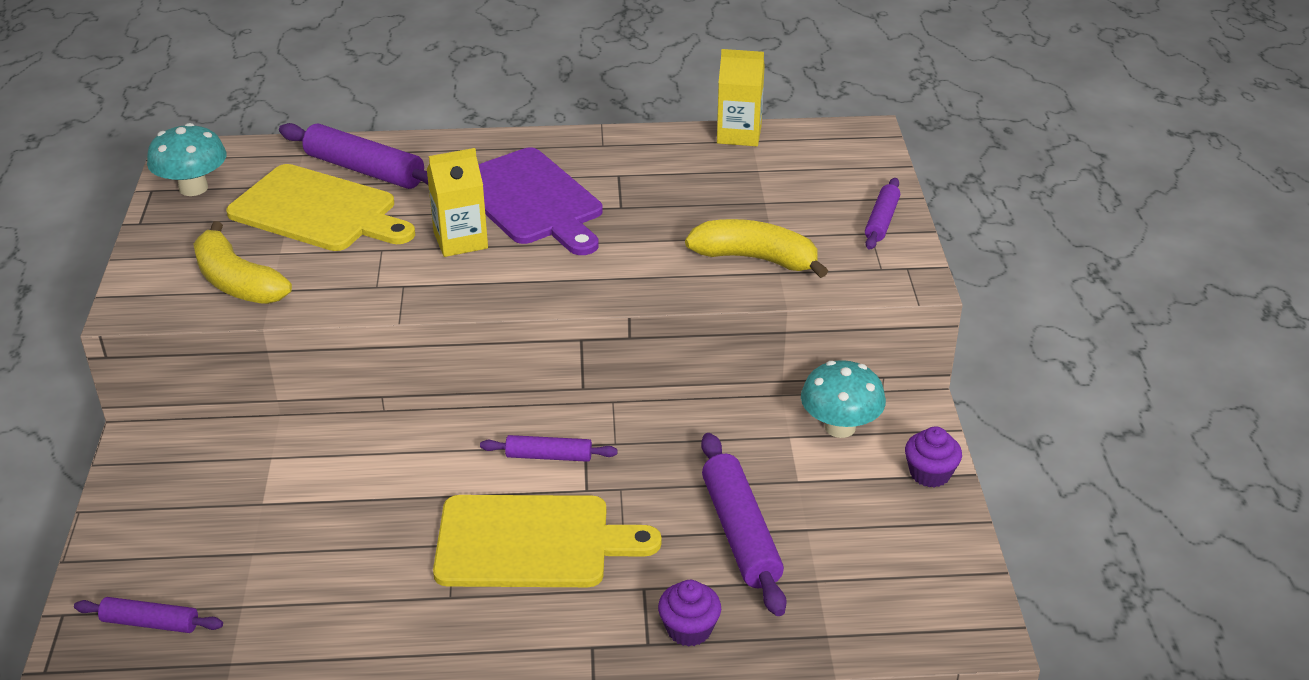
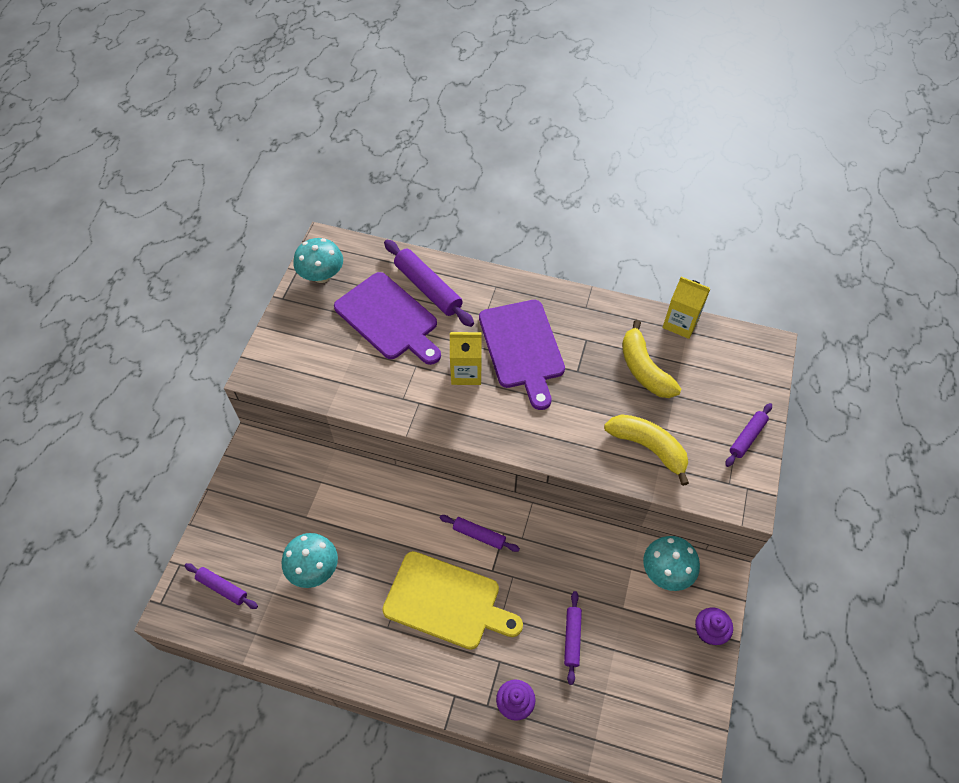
camera: 20 degrees right, 20 degrees up
(237, 282) = (323, 369): yellow banana -> yellow banana (644, 369)
(300, 560) = (314, 569): none -> turquoise mushroom
(318, 211) = (388, 319): yellow cutting board -> purple cutting board
(740, 533) = (572, 638): purple rolling pin -> purple rolling pin, size x0.58

